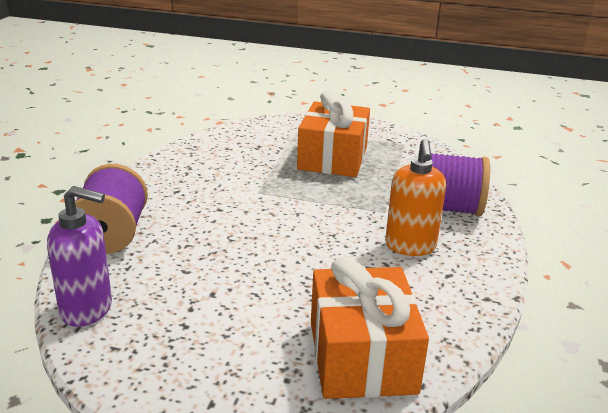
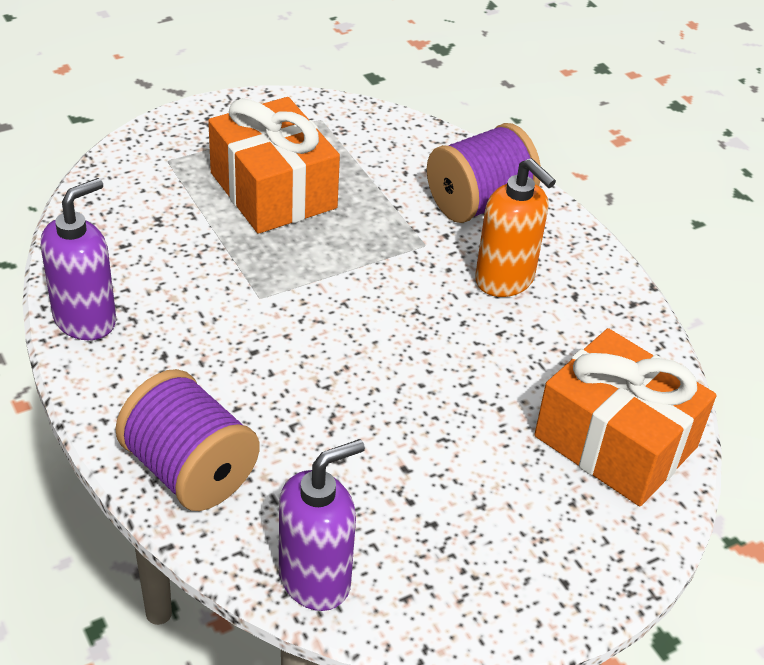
camera: 45 degrees left, 15 degrees up
(166, 164) = (85, 320): none -> purple soap dispenser

